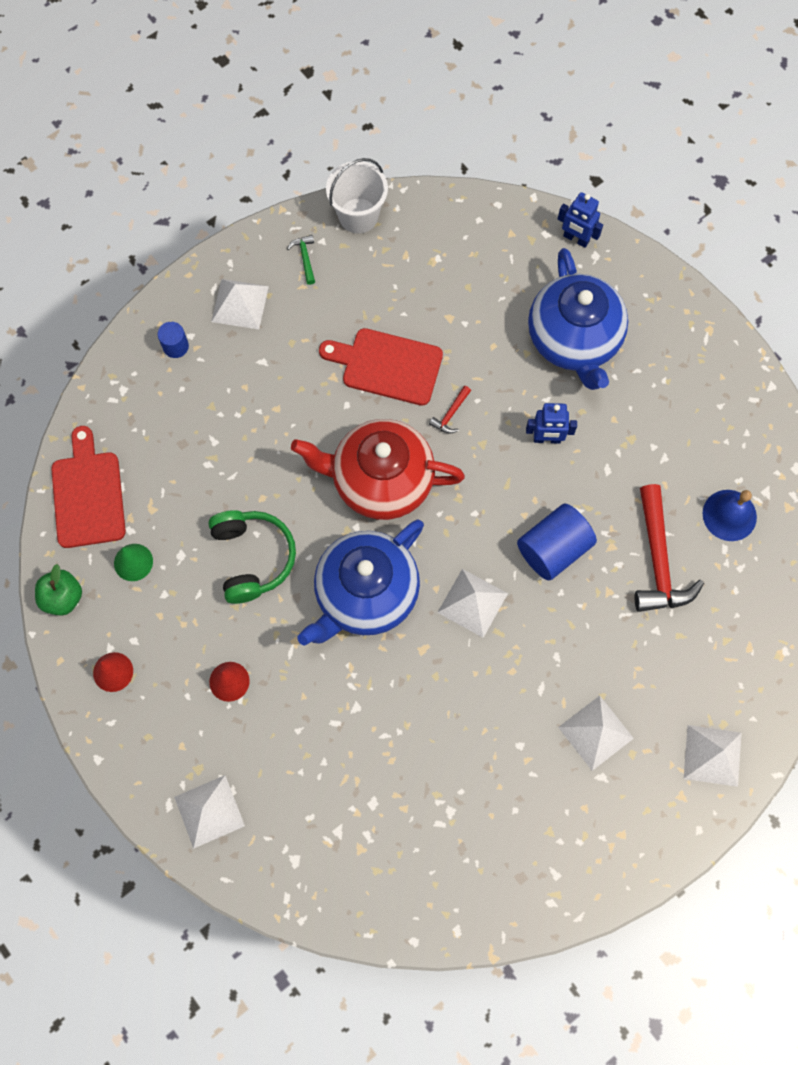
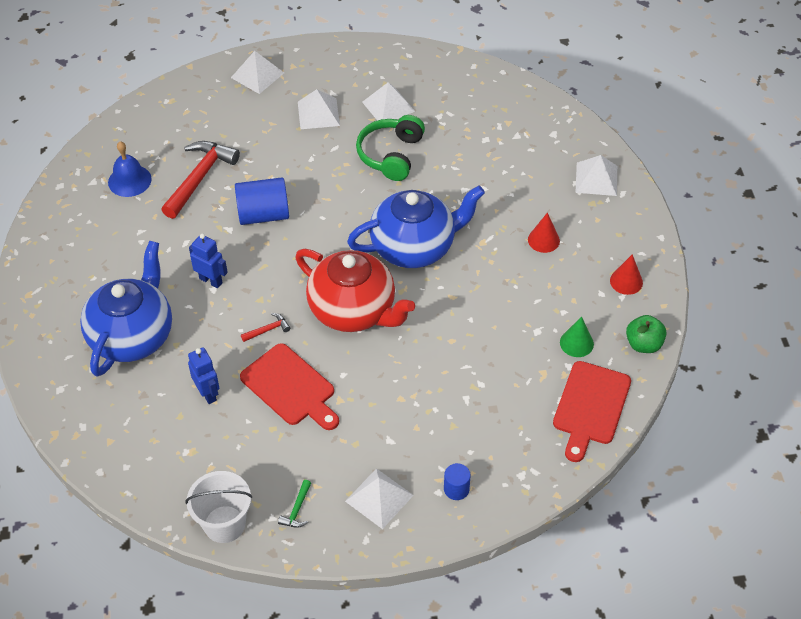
camera: 150 degrees left, 20 degrees down
(252, 558) = (483, 305): green headphones -> green headphones (391, 155)
(472, 603) = (343, 210): white pyramid -> white pyramid (388, 106)
(576, 239) = (62, 410): blue robot -> blue robot (208, 393)

